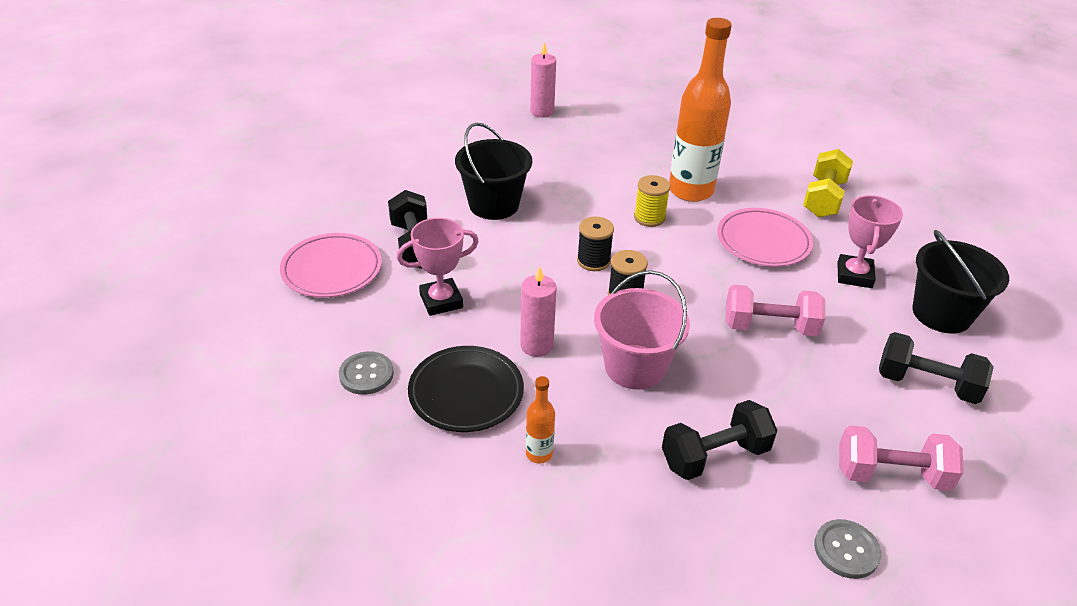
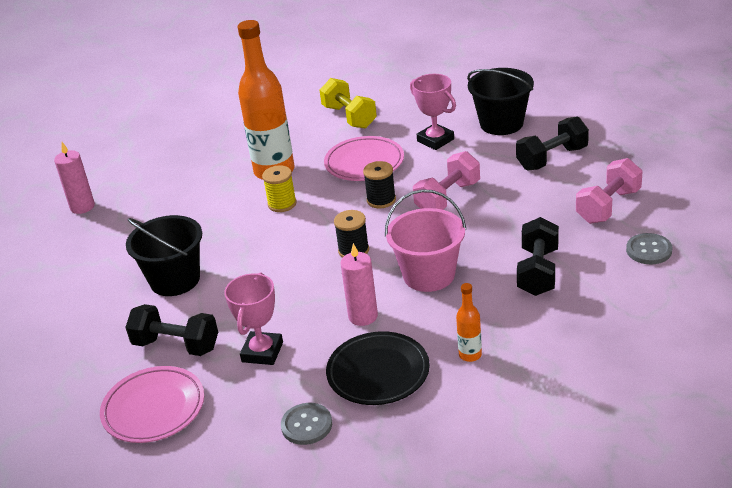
camera: 50 degrees left, 5 degrees down
(593, 261) = (300, 251): black spool -> black spool (381, 200)

